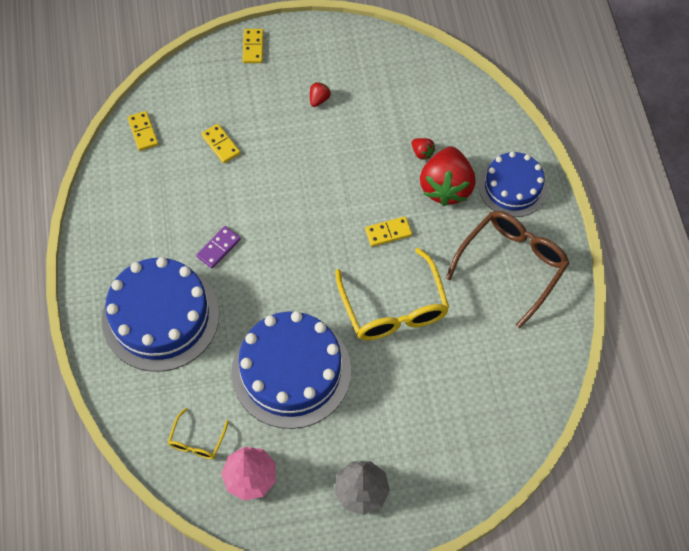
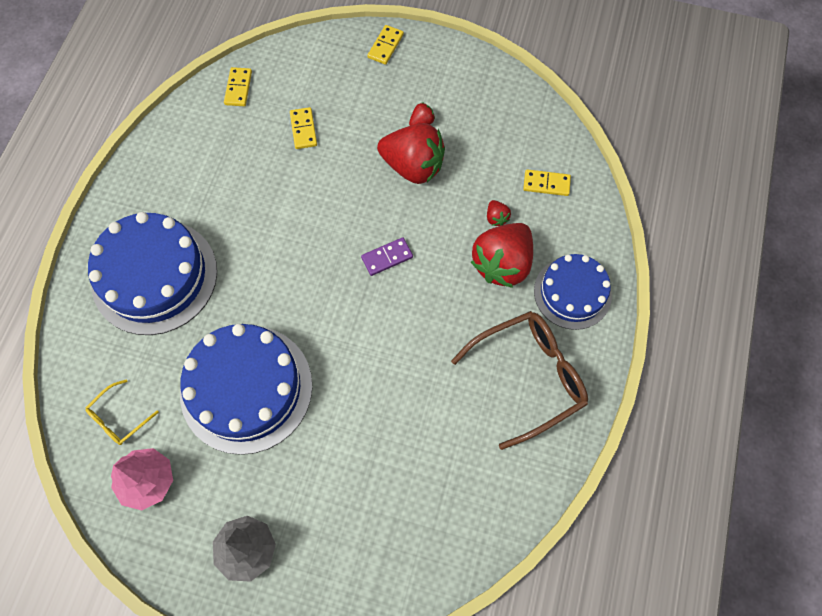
camera: 25 degrees right, 5 degrees up
(218, 248) = (245, 231): purple domino -> purple domino (387, 257)
(331, 139) = (413, 166): none -> red strawberry
(388, 232) = (419, 286): yellow domino -> yellow domino (546, 184)
(394, 307) = (383, 367): yellow glasses -> none

